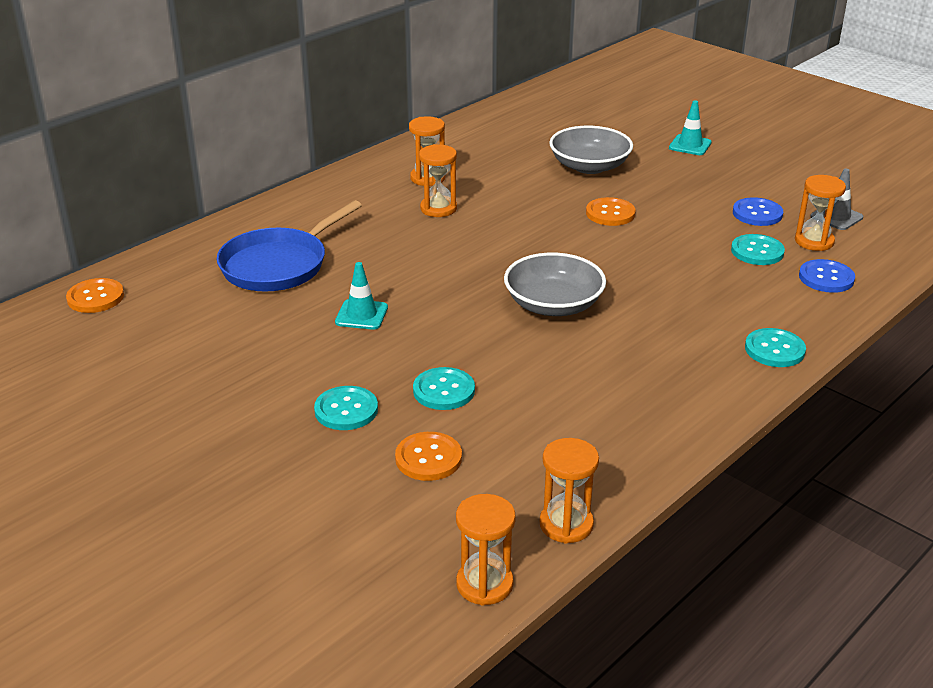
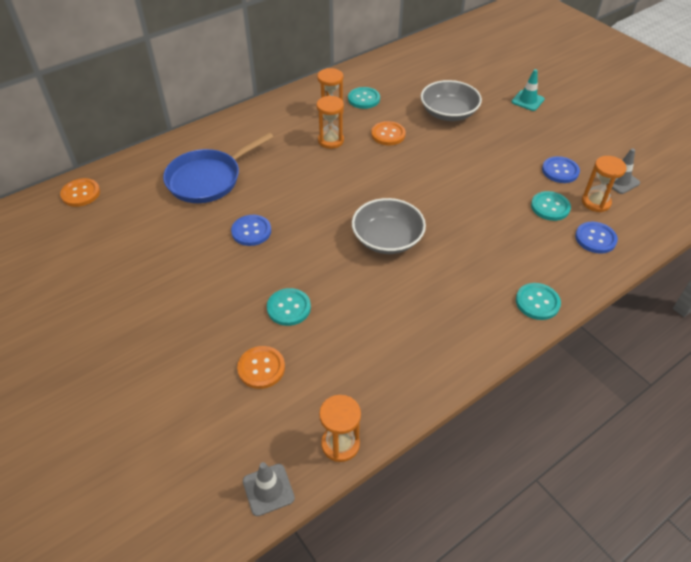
camera: 10 degrees right, 15 degrees up
(346, 410) = (217, 316): turquoise button -> turquoise button (364, 99)
(361, 315) = (251, 231): turquoise traffic cone -> blue button
(484, 584) = (268, 489): orange hourglass -> grey traffic cone
(610, 213) = (451, 158): orange button -> orange button (388, 134)

